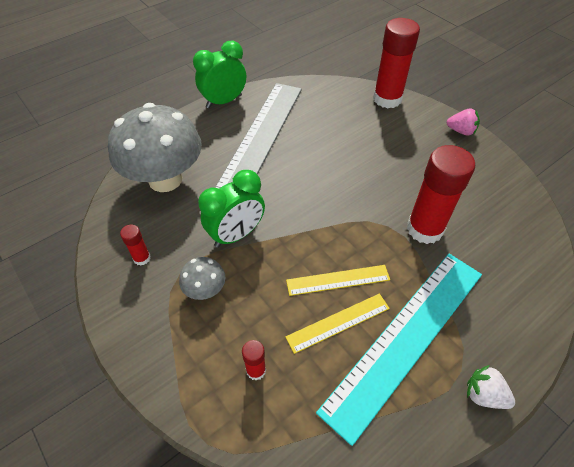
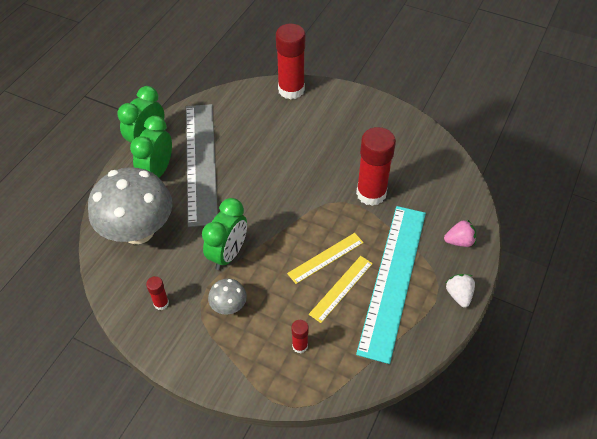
camera: 25 degrees left, 0 degrees up
(216, 131) = (157, 171): none -> green clock
(461, 131) = (363, 100): pink strawberry -> pink strawberry (459, 241)
(484, 395) = (458, 295): white strawberry -> white strawberry turned 75 degrees clockwise

